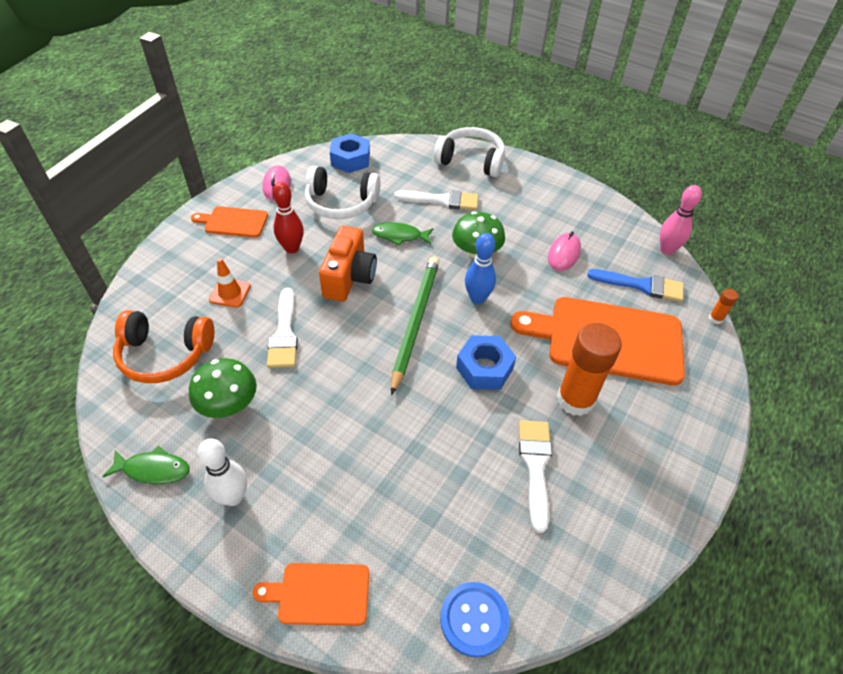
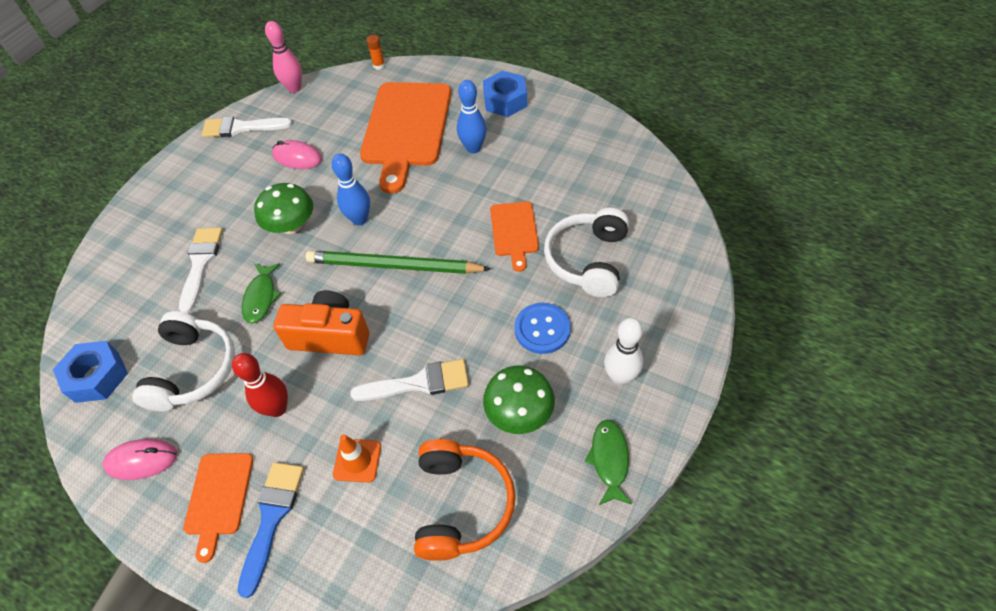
camera: 90 degrees left, 5 degrees up
(319, 594) = (683, 292): orange cutting board -> orange cutting board (514, 231)
(471, 161) = (127, 243): white headphones -> white headphones (588, 260)
(474, 619) = (671, 198): blue button -> blue button (542, 329)
(484, 368) = (447, 208): blue nut -> blue nut (505, 101)
(535, 466) = (541, 170): white brush -> white brush (241, 128)
(575, 400) = (473, 148): orange glue stick -> blue bowling pin
(641, 285) = (341, 106): blue brush -> blue brush (272, 517)

